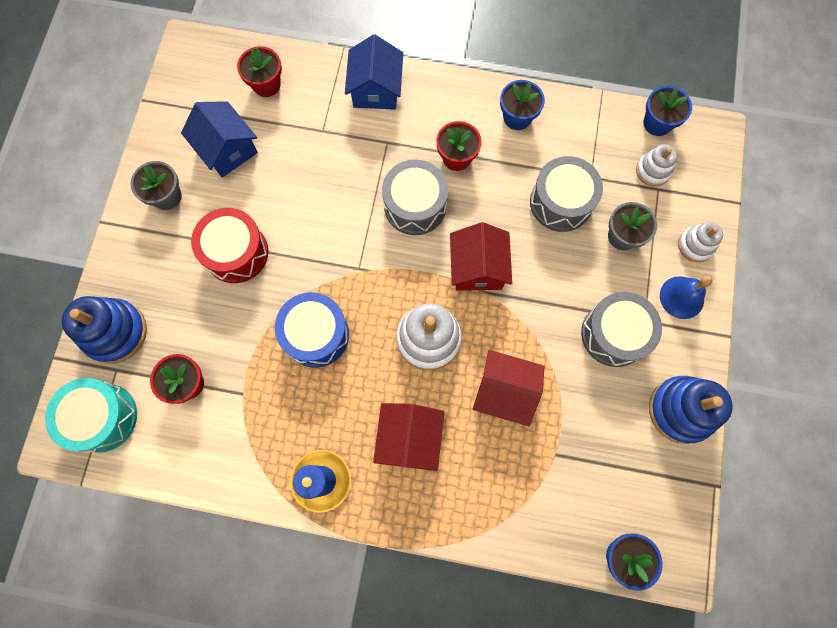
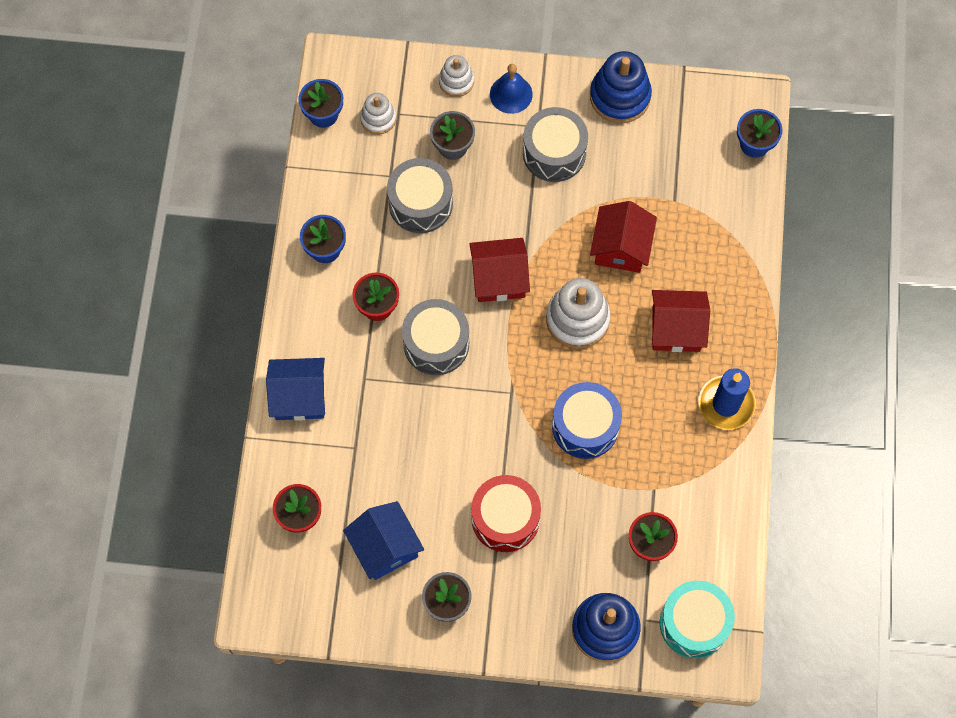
camera: 95 degrees left, 5 degrees down
(227, 149) = (385, 547): blue house -> blue house turned 75 degrees counterclockwise

